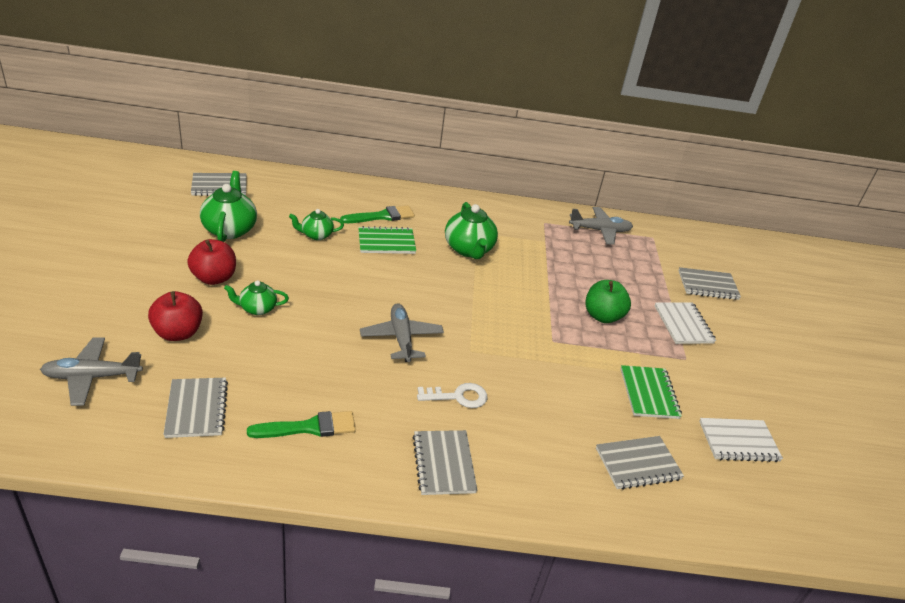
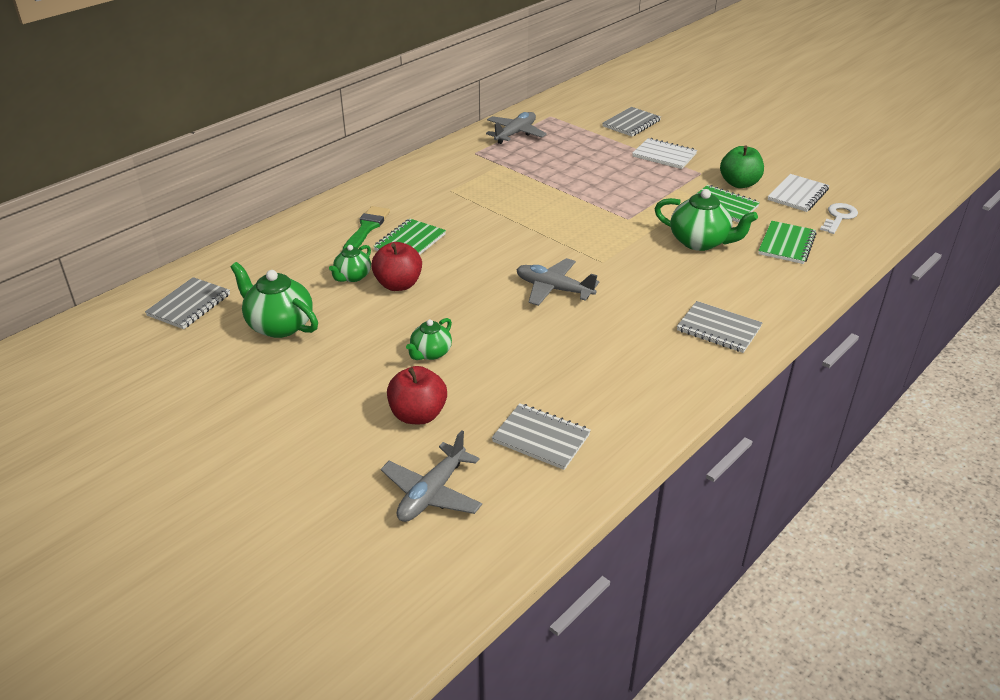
camera: 45 degrees left, 0 degrees up
(214, 278) = (352, 363): red apple -> red apple (398, 285)
(309, 427) = (621, 381): green brush -> none
(458, 397) = (651, 291): white key -> white key (839, 217)
(469, 249) = (470, 205): green teapot -> green teapot (700, 242)
(602, 316) = (621, 183): green apple -> green apple (739, 183)
(638, 464) = (786, 244): grey notebook -> green notebook

